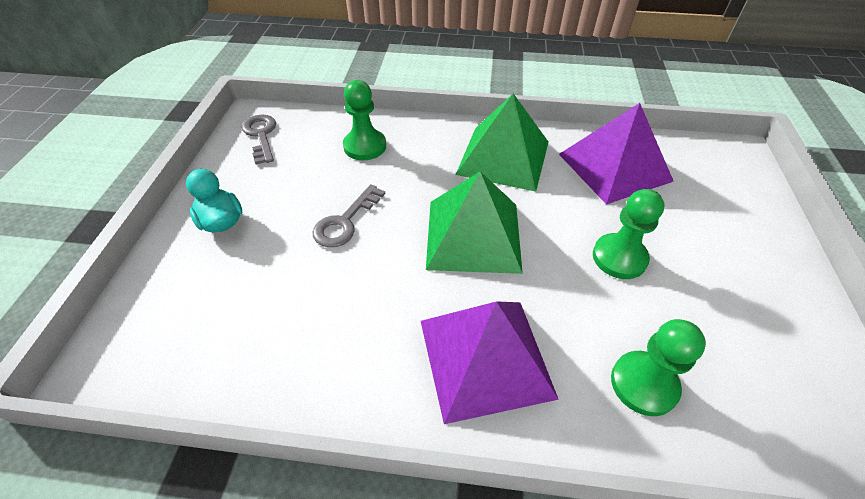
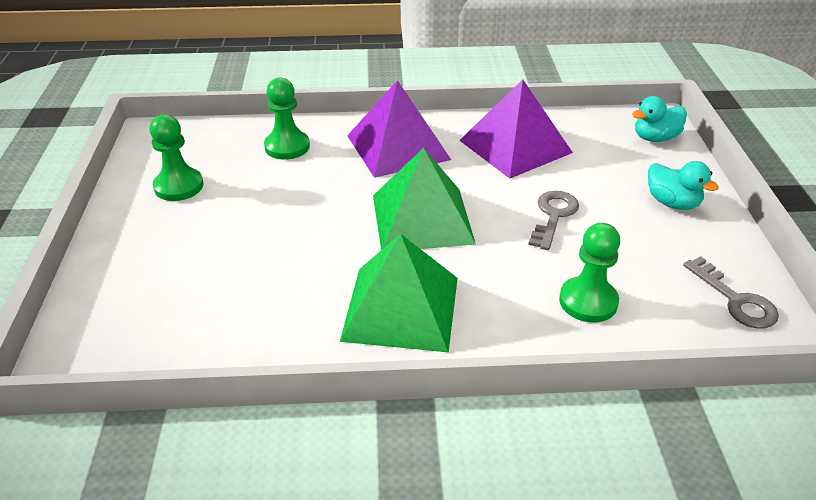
camera: 170 degrees right, 10 degrees down
(142, 323) = (655, 138): none -> turquoise duck
(614, 167) = (255, 312): purple pyramid -> purple pyramid (515, 146)
(619, 257) = (281, 216): green pawn -> green pawn (179, 186)

